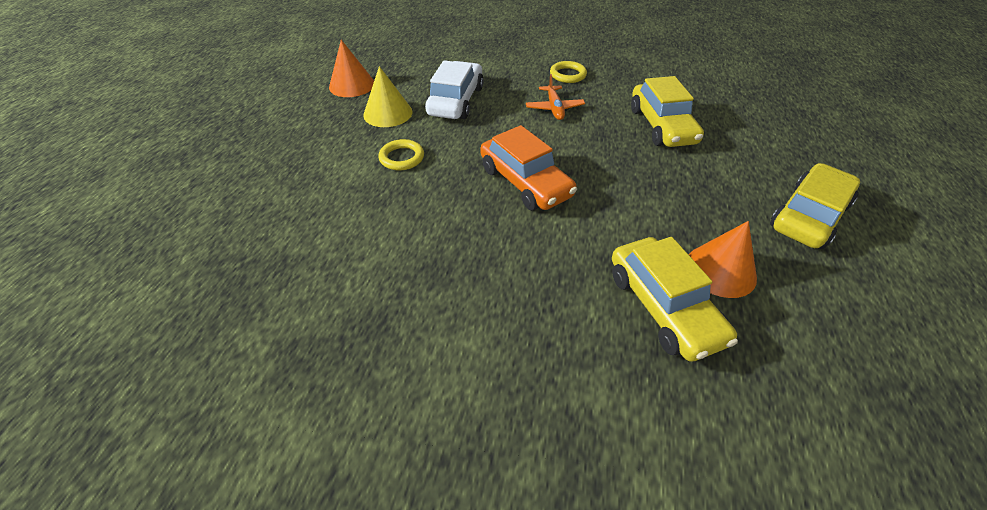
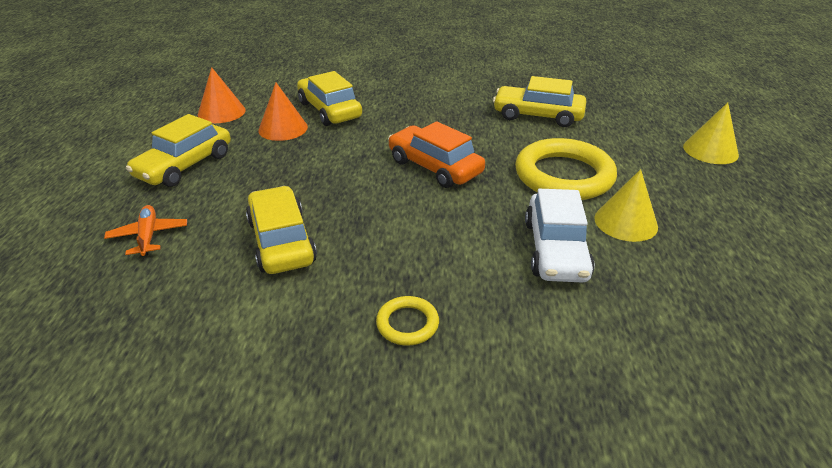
camera: 170 degrees right, 10 degrees down
(225, 170) = (710, 150): none -> yellow cone
(352, 85) = (719, 260): orange cone -> orange cone (221, 112)
(361, 252) = (537, 115): none -> yellow car
(402, 158) = (564, 175): yellow ring -> yellow ring, size x2.15
(554, 108) = (420, 253): orange plane -> orange plane (148, 236)

